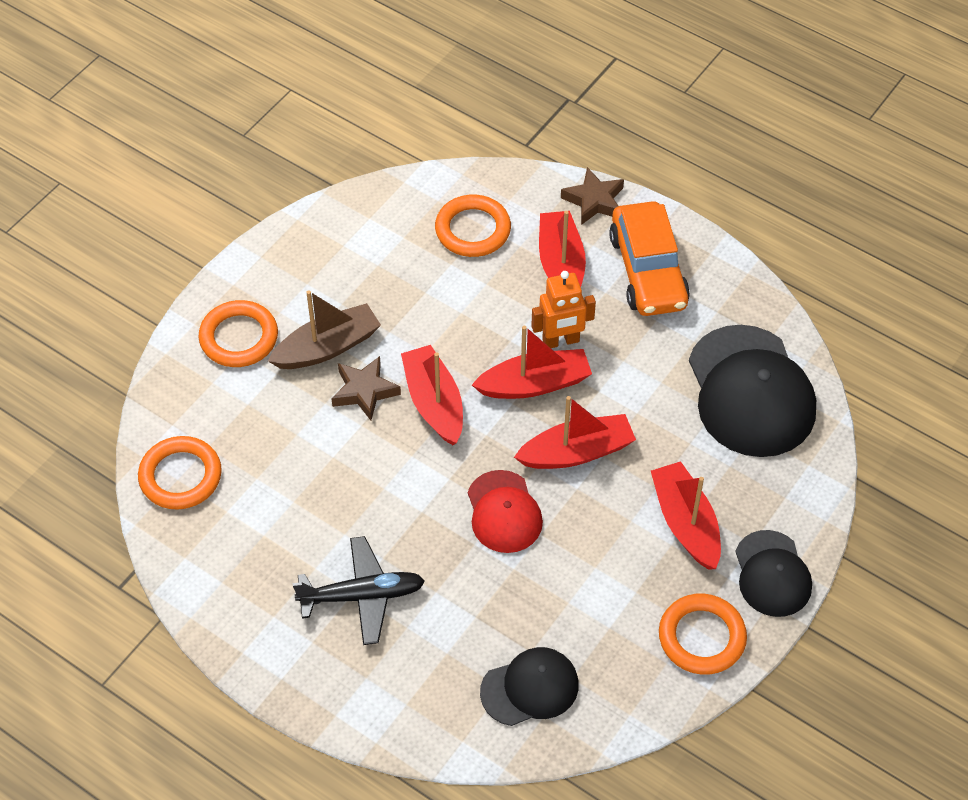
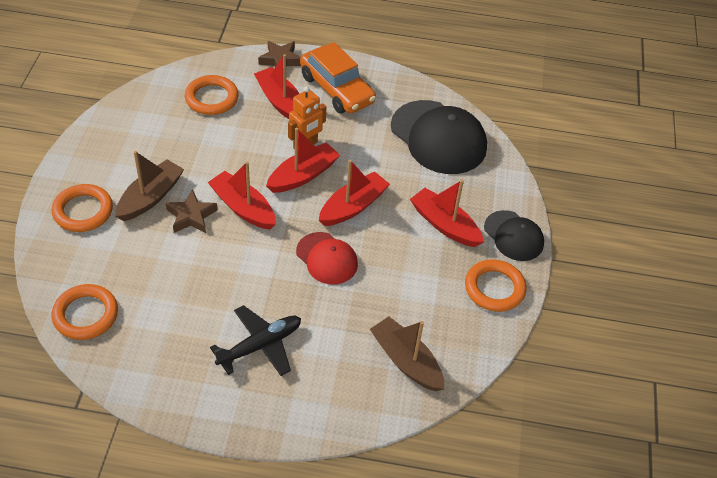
camera: 30 degrees left, 5 degrees down
(530, 688) = (406, 361): black cap -> brown boat

